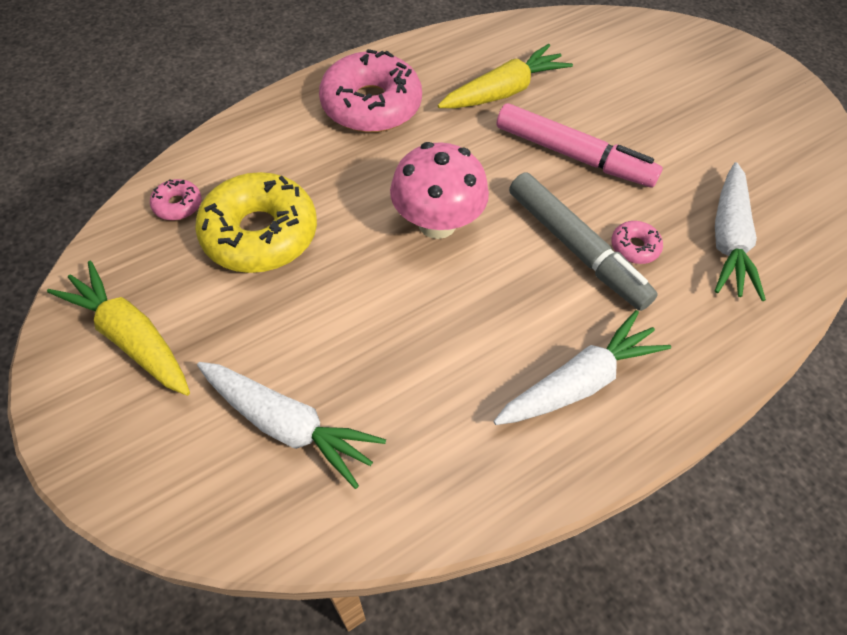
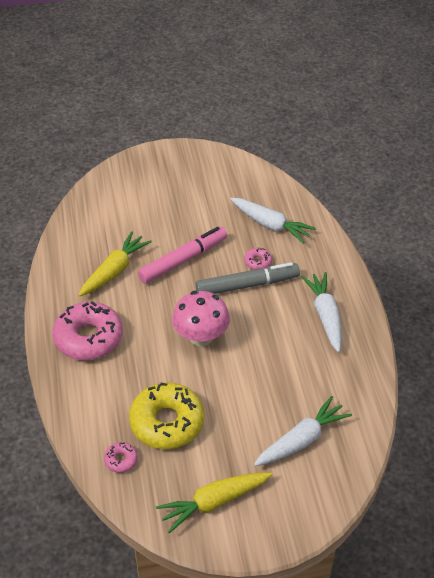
camera: 65 degrees left, 10 degrees down
(504, 91) = (115, 270): yellow carrot -> yellow carrot turned 45 degrees clockwise

